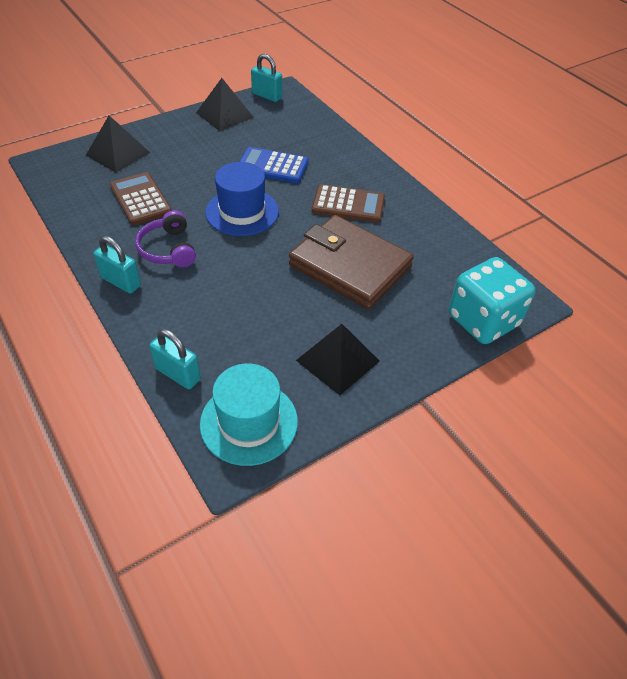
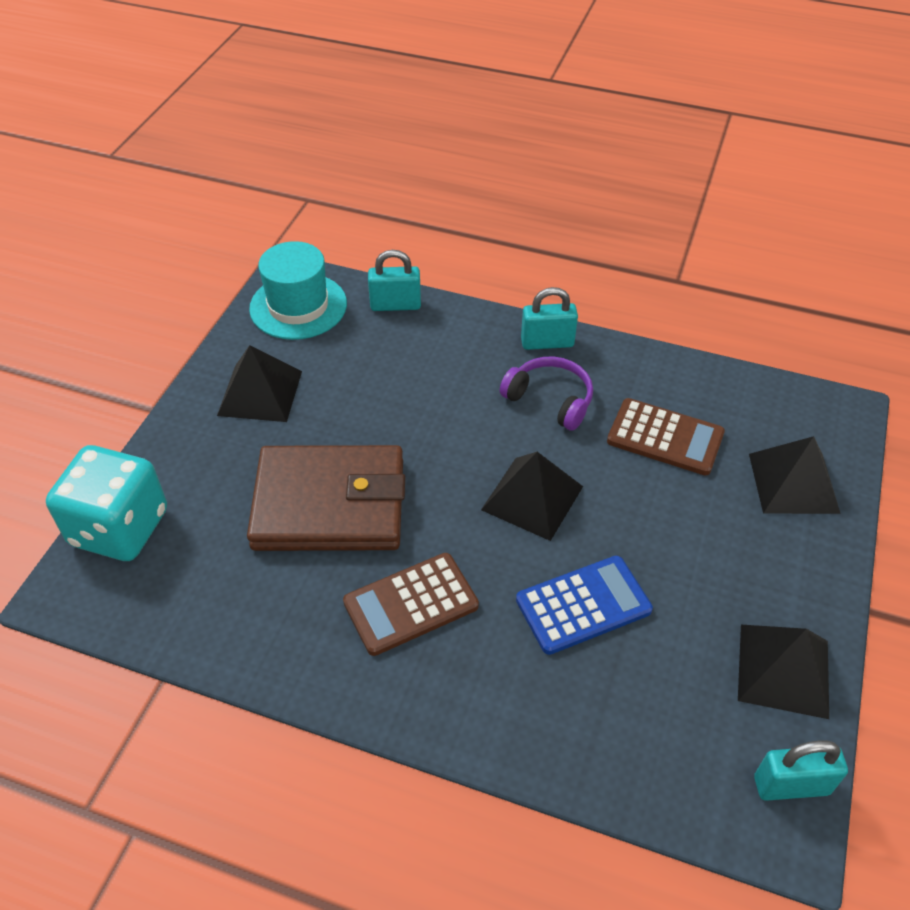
camera: 145 degrees right, 0 degrees up
(242, 212) = (532, 498): blue hat -> black pyramid

